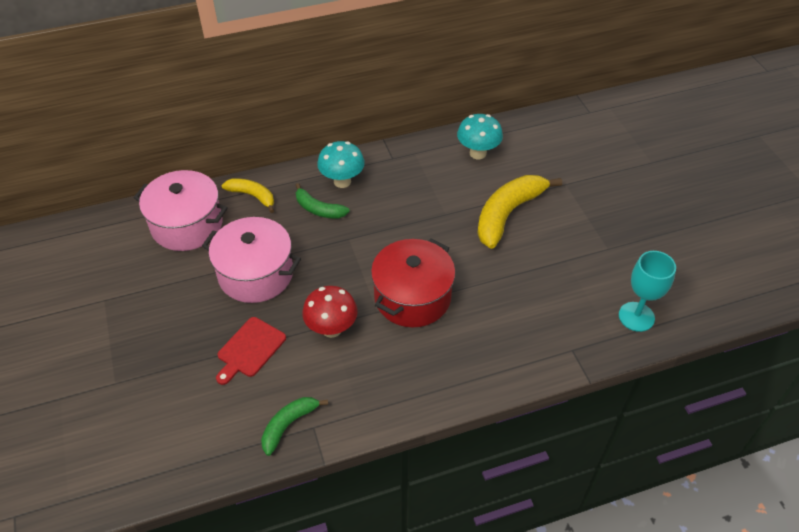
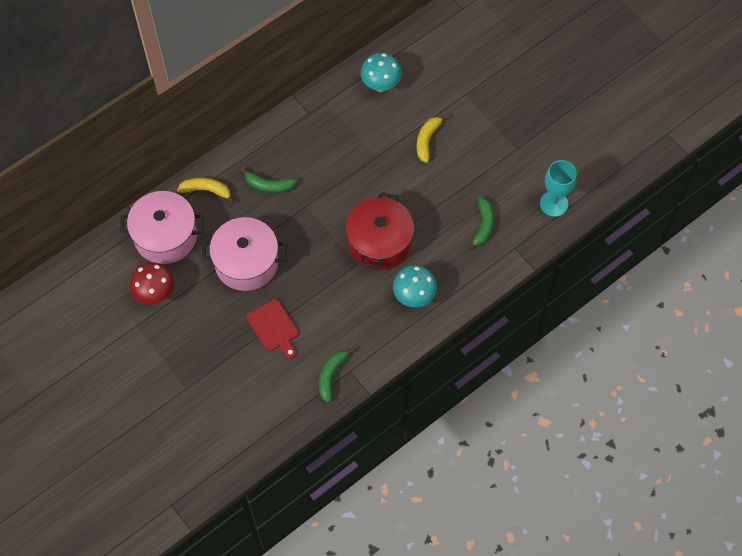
camera: 20 degrees left, 15 degrees up
(249, 349) = (274, 327): red cutting board -> red cutting board turned 45 degrees counterclockwise
(331, 329) = (328, 290): red mushroom -> red mushroom (155, 293)
(342, 181) = (276, 151): turquoise mushroom -> turquoise mushroom (414, 296)
(508, 214) = (427, 140): yellow banana -> yellow banana, size x0.56
(541, 315) = (483, 225): none -> green banana

